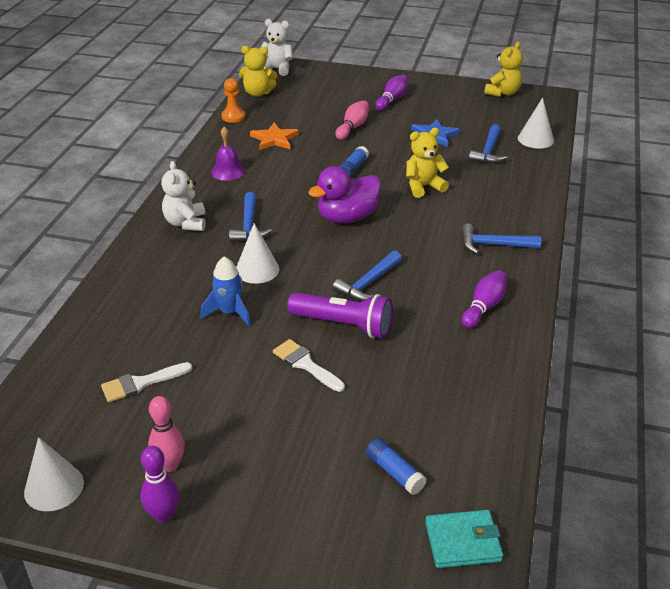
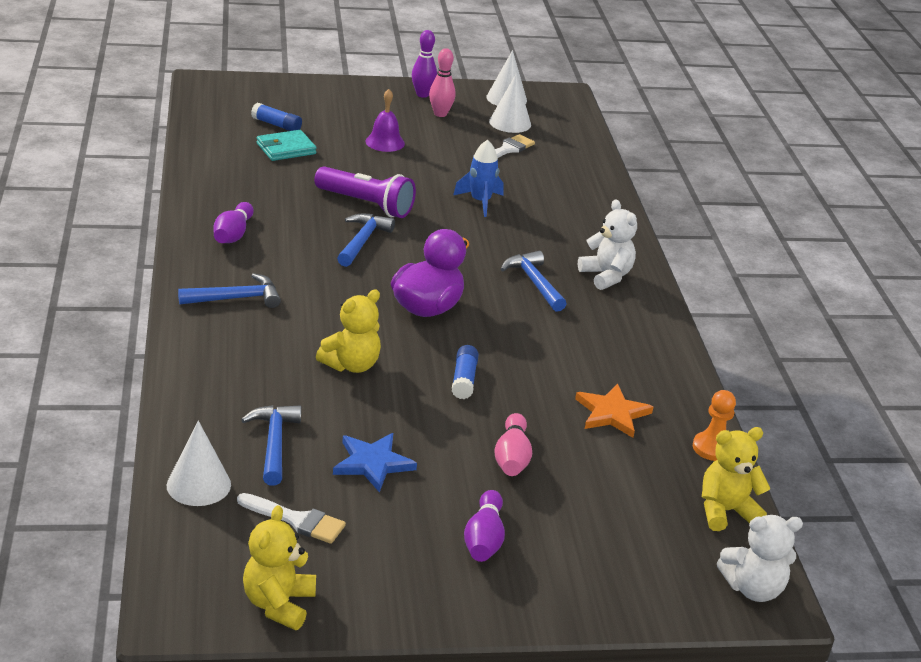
camera: 155 degrees right, 5 degrees down
(228, 171) = (625, 349): purple bell -> purple bell (385, 142)
(257, 269) = (486, 240): white cone -> white cone (510, 123)
(305, 364) = (382, 174): white brush -> white brush (297, 520)
(344, 325) = (366, 204): purple flashlight -> purple flashlight turned 150 degrees counterclockwise
(463, 541) = (217, 101): turquoise wallet -> turquoise wallet (286, 149)

